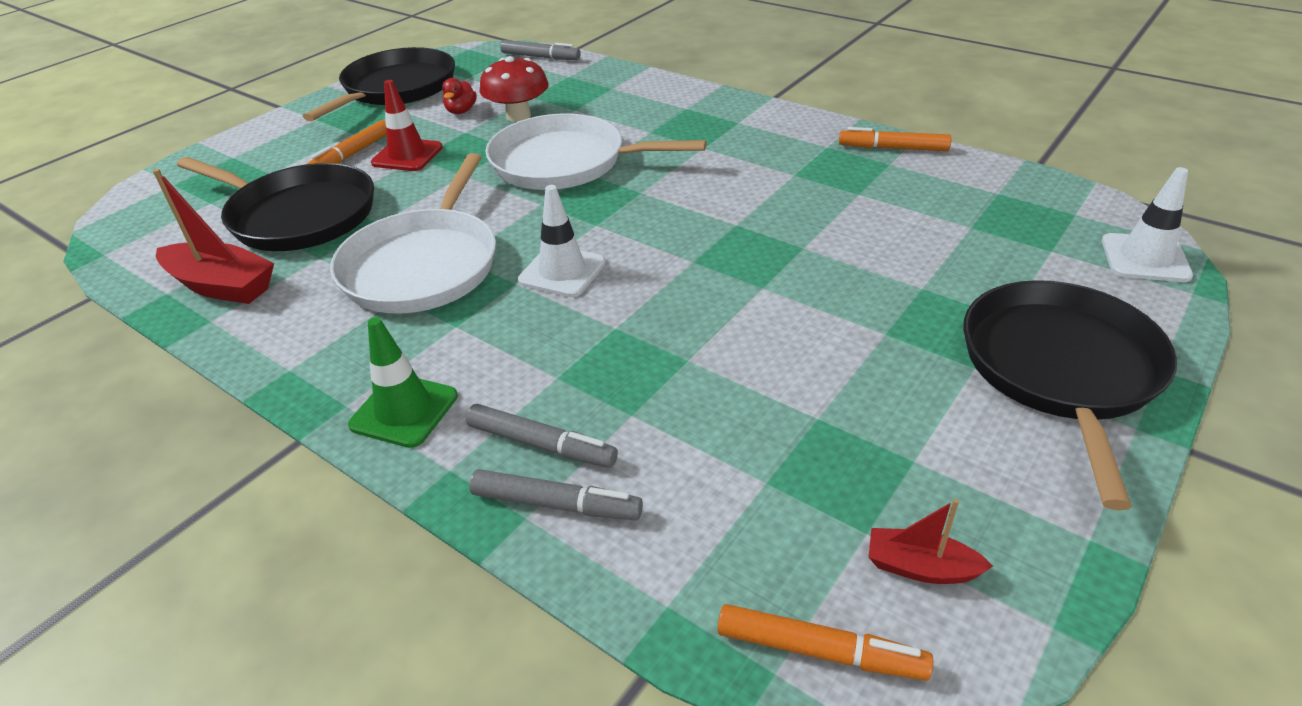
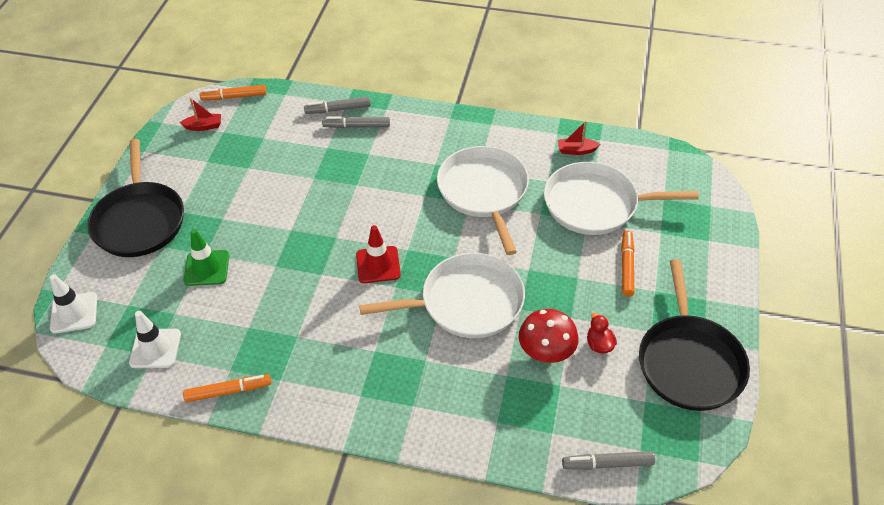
camera: 155 degrees right, 10 degrees up
(222, 286) = (576, 150): red boat -> red boat, size x0.57
(298, 215) = (595, 204): black pan -> white pan
(404, 410) = (423, 122): green traffic cone -> green traffic cone (206, 268)
(407, 155) = (586, 277): red traffic cone -> red traffic cone (378, 265)
(562, 271) = (404, 209): white traffic cone -> white traffic cone (155, 348)

